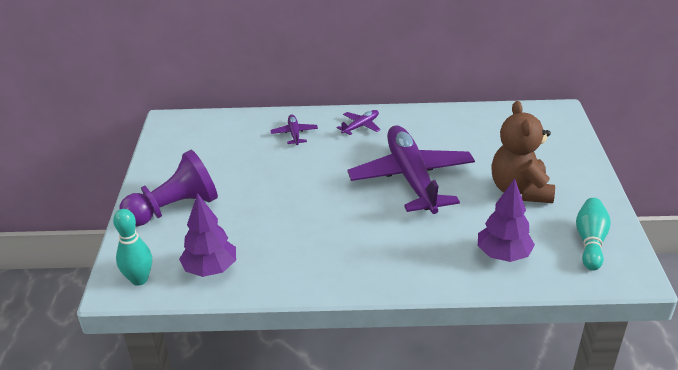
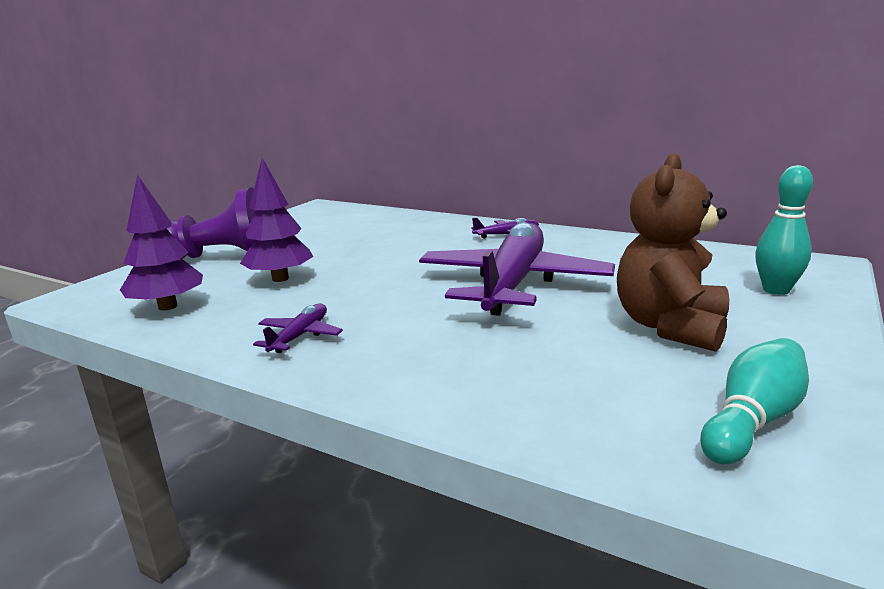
camera: 30 degrees right, 15 degrees down
(139, 279) = (95, 297): turquoise bowling pin -> turquoise bowling pin (776, 290)
(294, 134) = (423, 230): purple plane -> purple plane (299, 336)
(503, 255) = (555, 392): purple tree -> purple tree (280, 279)

